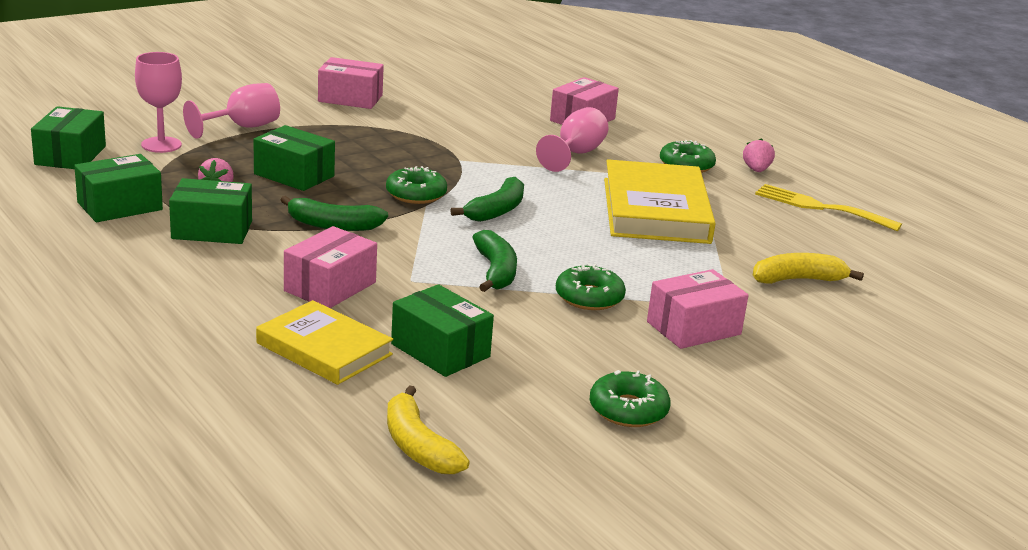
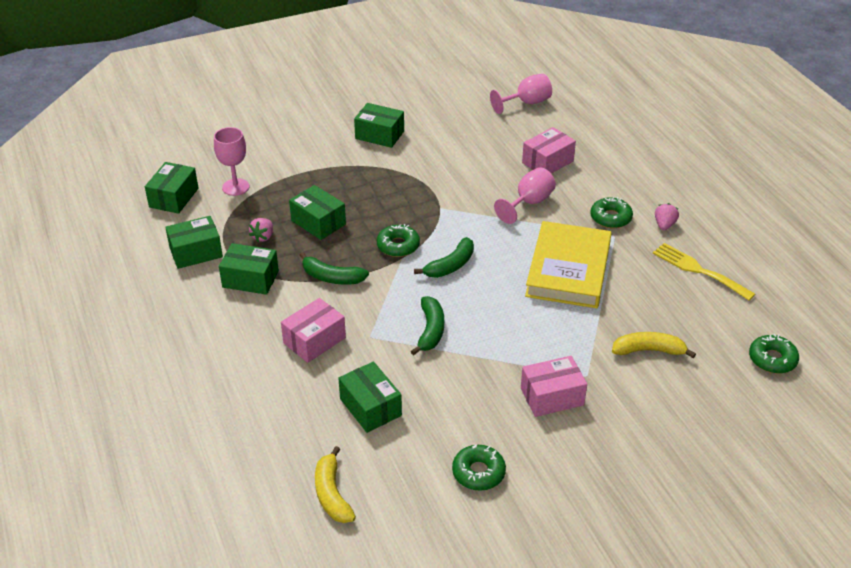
camera: 15 degrees right, 15 degrees up
(242, 127) = (295, 168): pink goblet -> pink goblet (526, 103)
(324, 349) = (296, 400): yellow book -> none
(350, 98) = (379, 135): pink box -> green box
(589, 297) = (488, 361): green donut -> green donut (772, 359)

